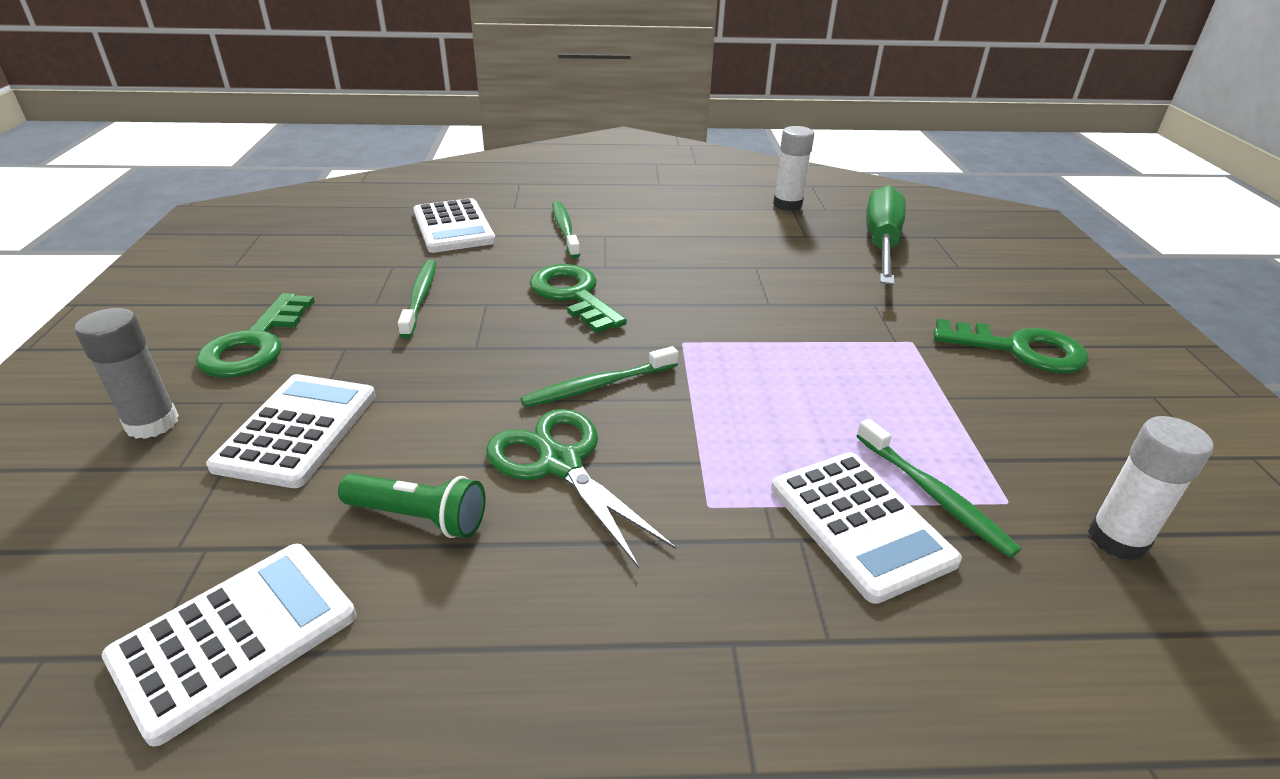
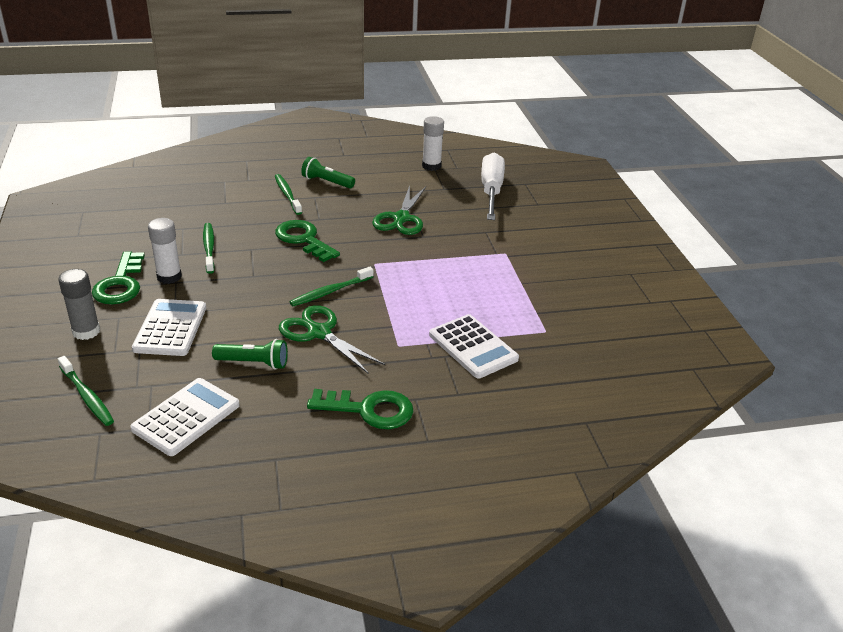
camera: 10 degrees left, 0 degrees up
(453, 227) = (212, 198): white calculator -> none
(627, 216) = (327, 182): none -> green flashlight
(735, 274) = (401, 218): none -> green scissors
(881, 244) = (491, 191): green screwdriver -> white screwdriver
(933, 494) = (509, 331): green toothbrush -> green toothbrush (87, 396)
(1020, 350) = (565, 253): green key -> green key (369, 410)
(1117, 539) = (593, 343): white glue stick -> white glue stick (169, 277)

